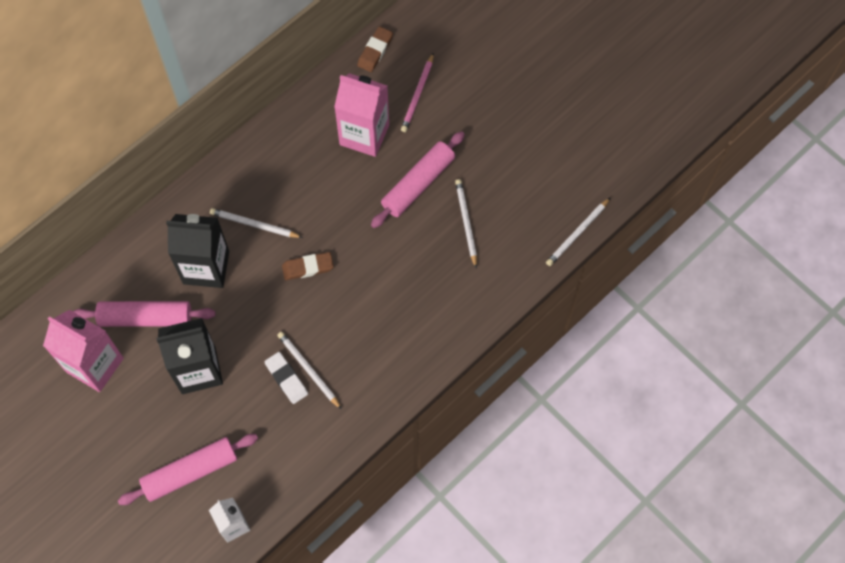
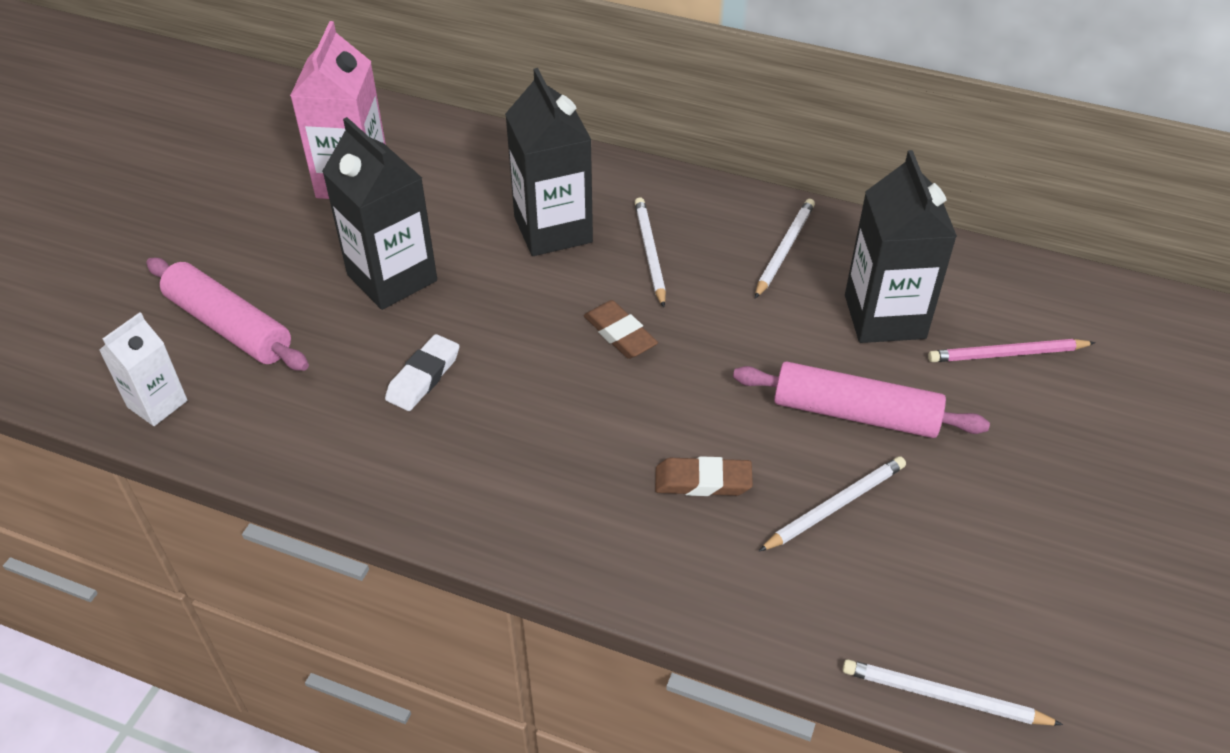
camera: 65 degrees right, 20 degrees down
(146, 318) = (444, 201): pink rolling pin -> none
(308, 370) = (451, 397): white pencil -> white pencil (784, 249)
(364, 135) = (884, 317): pink carton -> black carton
(375, 51) = (1031, 278): brown eraser -> brown eraser (703, 481)

